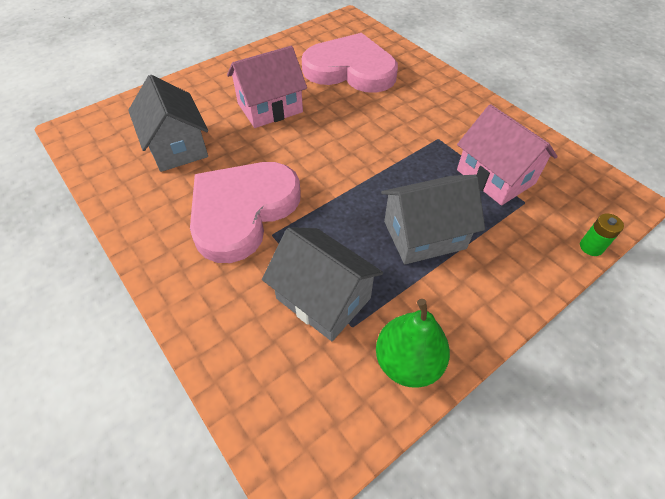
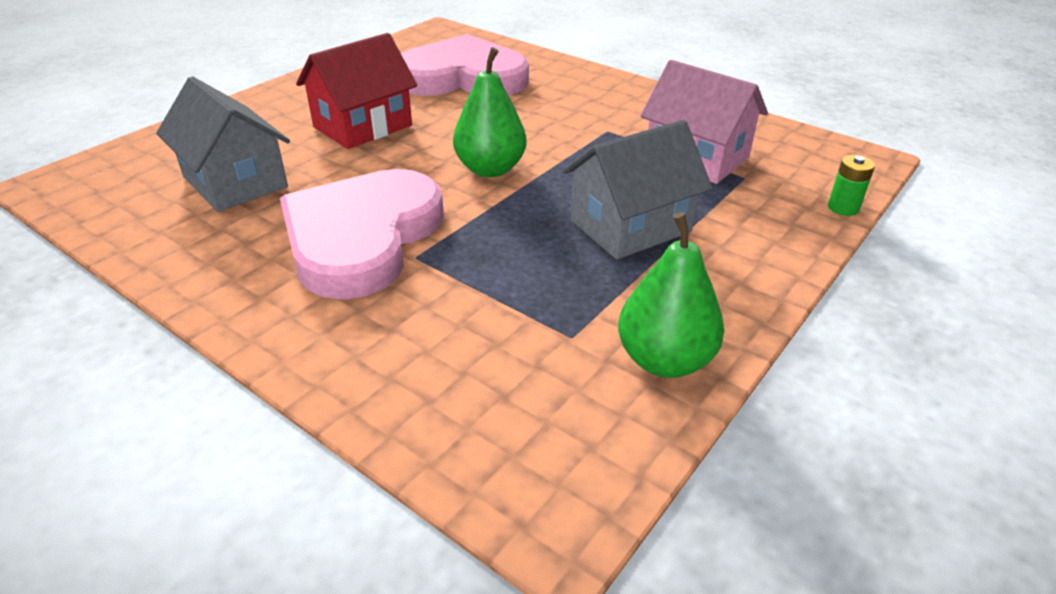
camera: 15 degrees left, 15 degrees down
(270, 108) = (362, 126): pink house -> red house
(323, 298) = (518, 313): grey house -> none
(343, 163) = (490, 169): none -> green pear

